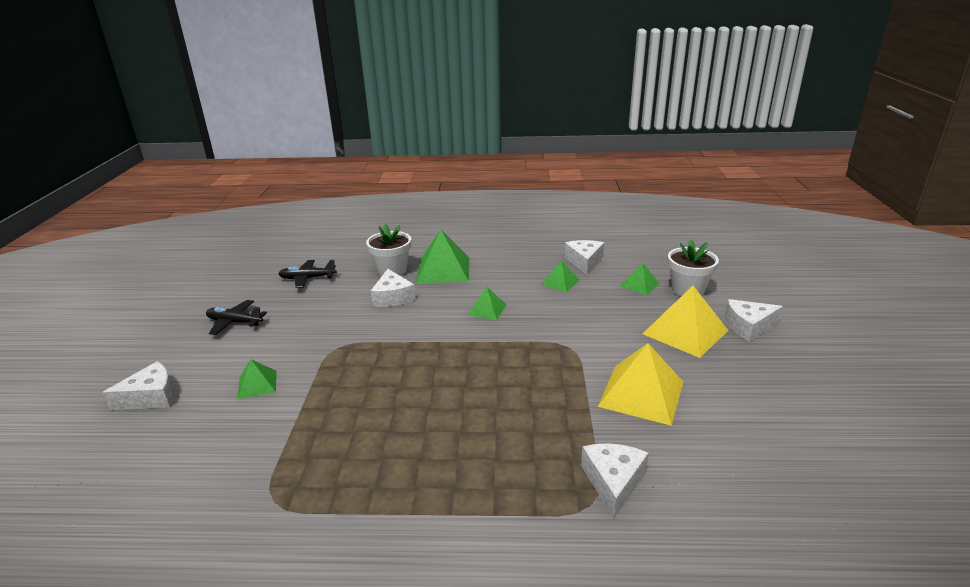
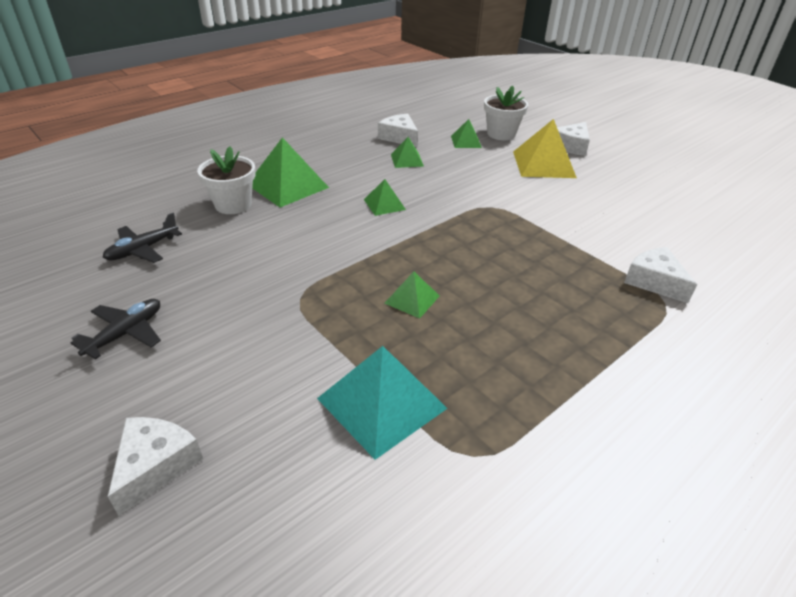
camera: 45 degrees left, 10 degrees up
(234, 322) = (126, 333): black plane -> black plane turned 150 degrees clockwise
(257, 384) = (272, 375): green pyramid -> green pyramid (412, 299)
(280, 436) = (382, 403): none -> turquoise pyramid
(392, 297) = (278, 229): white cheese -> none
(641, 394) = (583, 217): yellow pyramid -> none

